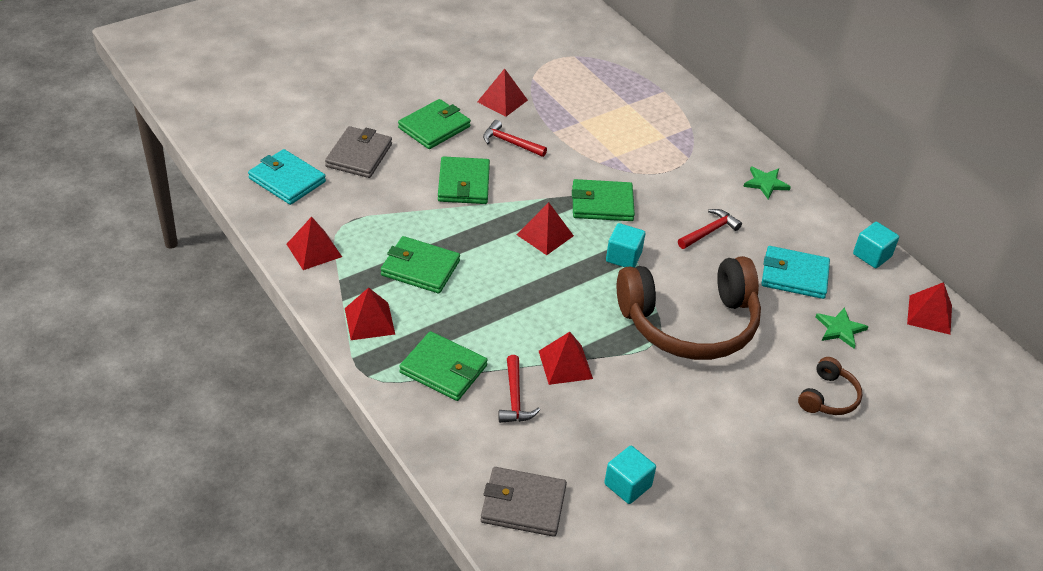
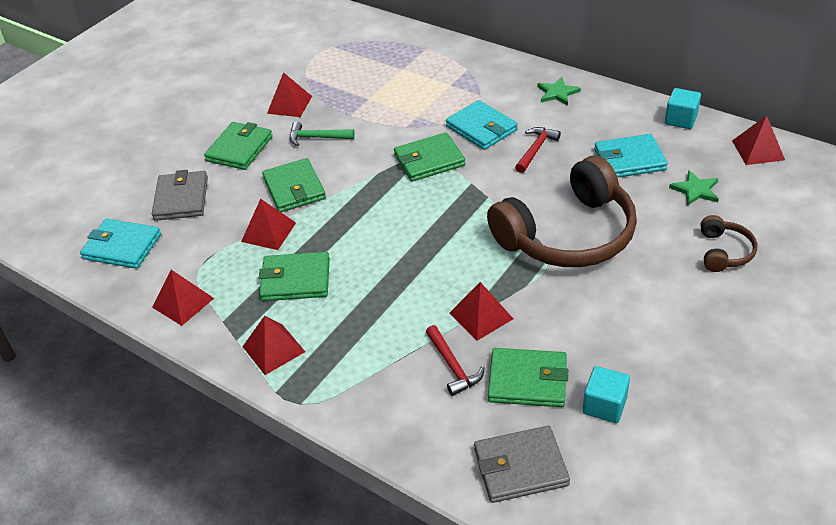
camera: 15 degrees left, 0 degrees up
(443, 369) = (370, 366): green wallet -> green wallet (527, 380)
(510, 143) = (317, 138): red hammer -> green hammer
(545, 235) = (394, 206): red pyramid -> red pyramid (268, 232)
(623, 257) = (475, 199): turquoise cube -> none
(670, 191) = (481, 128): none -> turquoise wallet

